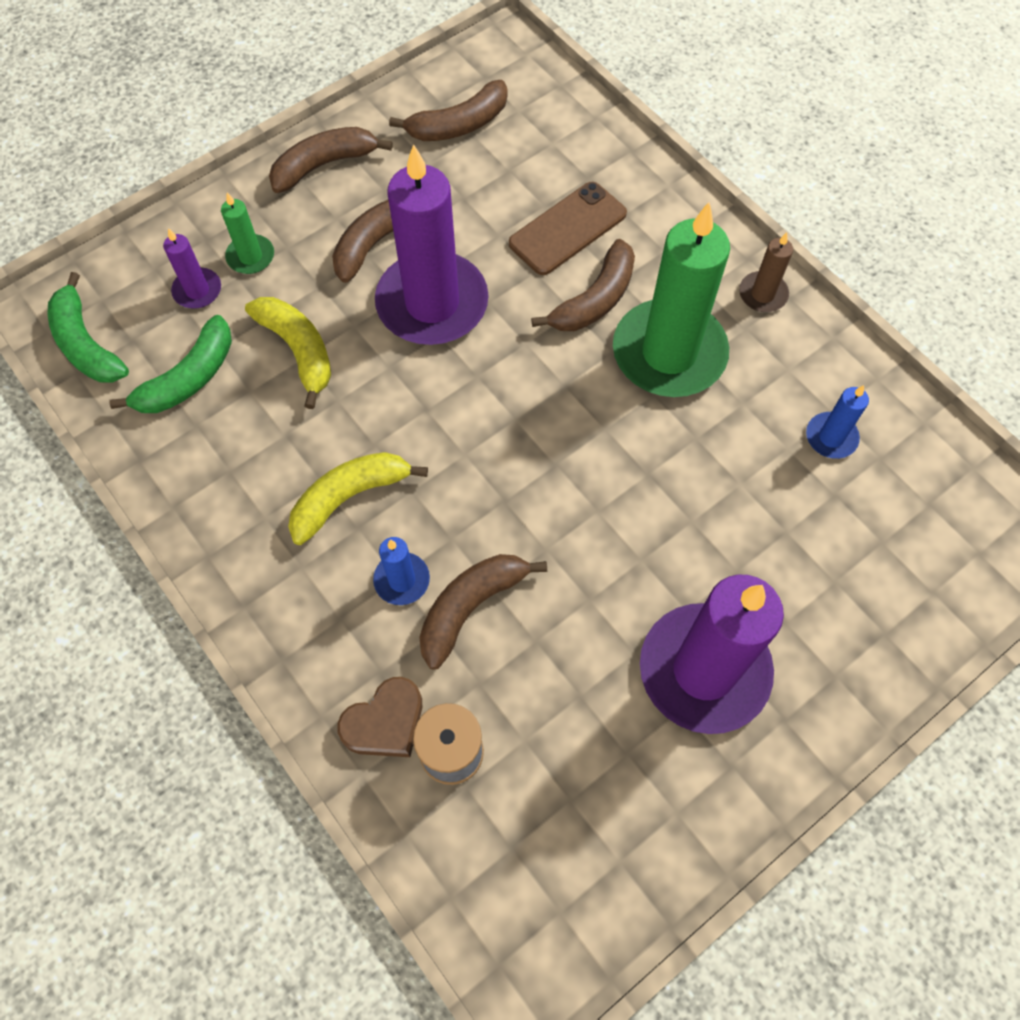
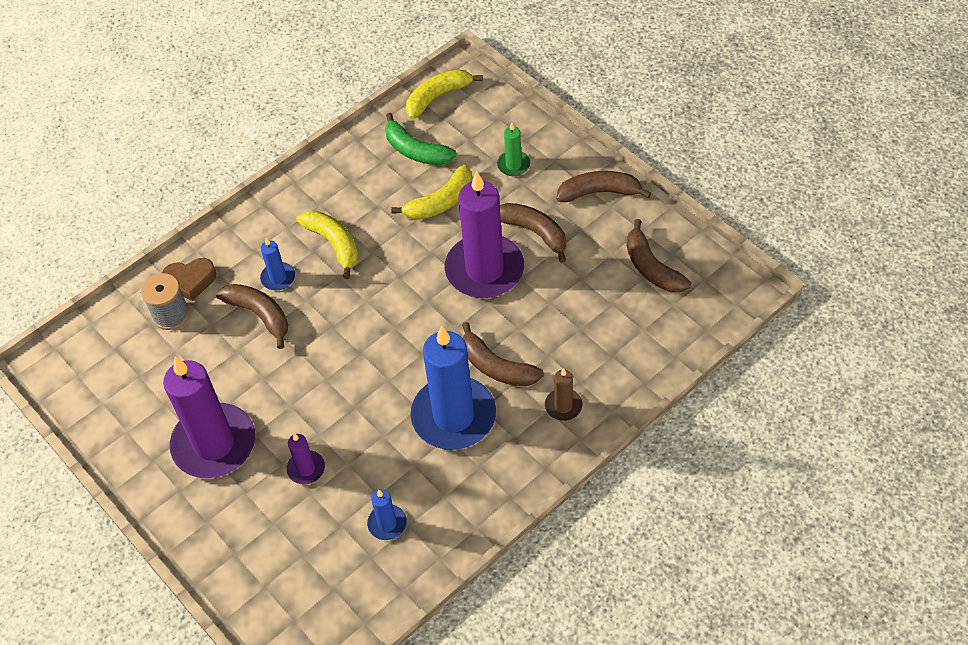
camera: 90 degrees right, 10 degrees down
(86, 344) = (437, 97): green banana -> yellow banana
(197, 290) = (483, 142): purple candle -> purple candle (306, 469)
(324, 165) = (599, 192): brown banana -> brown banana turned 60 degrees counterclockwise
(385, 722) = (190, 281): brown heart -> brown heart turned 60 degrees counterclockwise
(567, 229) = (560, 345): brown phone -> none
(669, 353) = (453, 416): green candle -> blue candle
(762, 294) = (512, 478): brown candle -> brown candle (563, 406)

